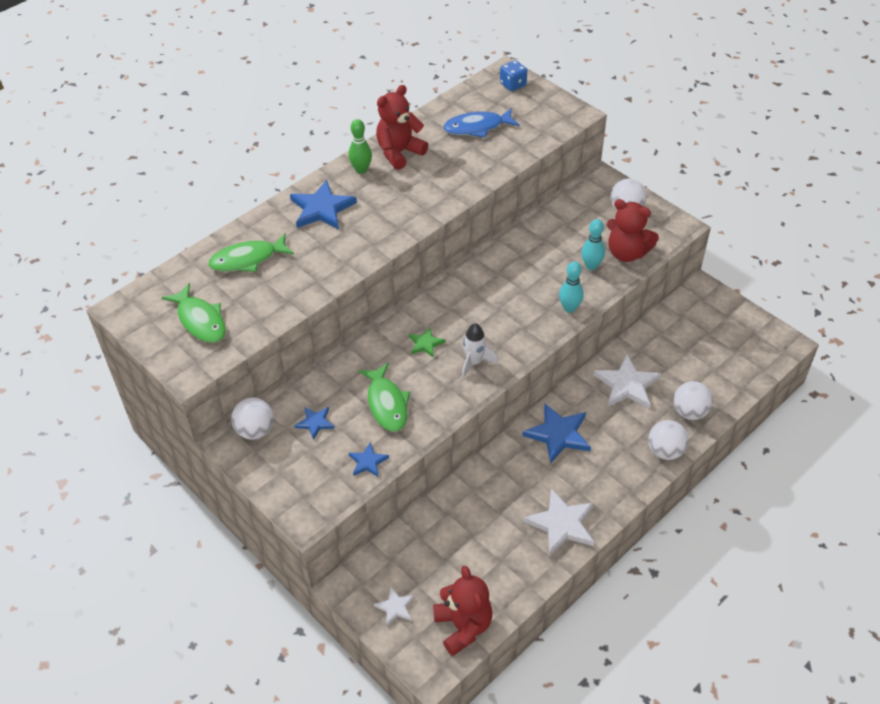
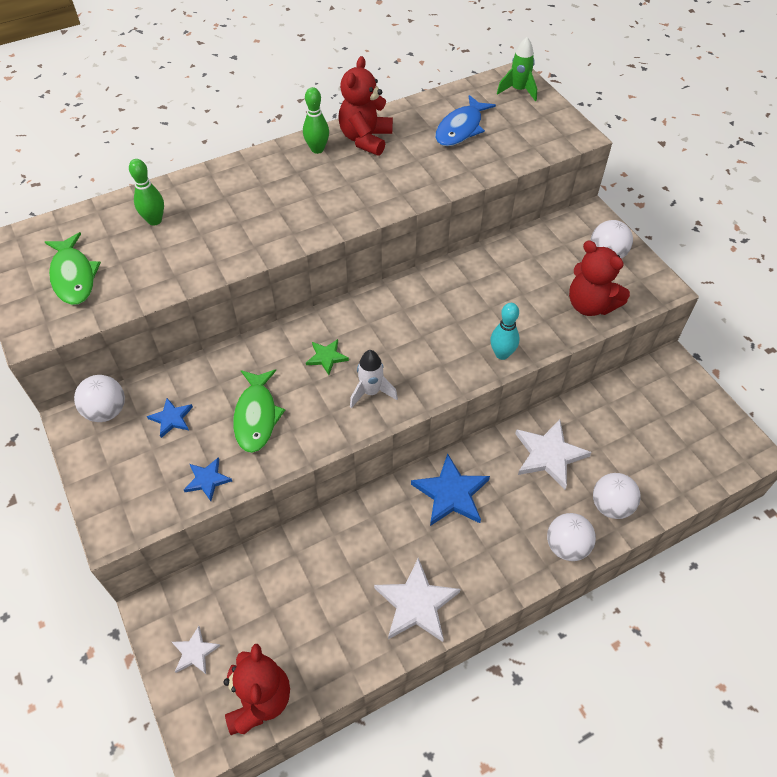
camera: 15 degrees right, 5 degrees up
(247, 259) = (154, 220): green fish -> green bowling pin
(322, 209) = (257, 182): blue star -> none
(399, 153) = (365, 139): red teddy bear -> red teddy bear turned 45 degrees counterclockwise
(477, 127) = (461, 128): blue fish -> blue fish turned 60 degrees counterclockwise
(513, 84) = (518, 90): blue dice -> green rocket
(591, 266) = (544, 311): turquoise bowling pin -> none

